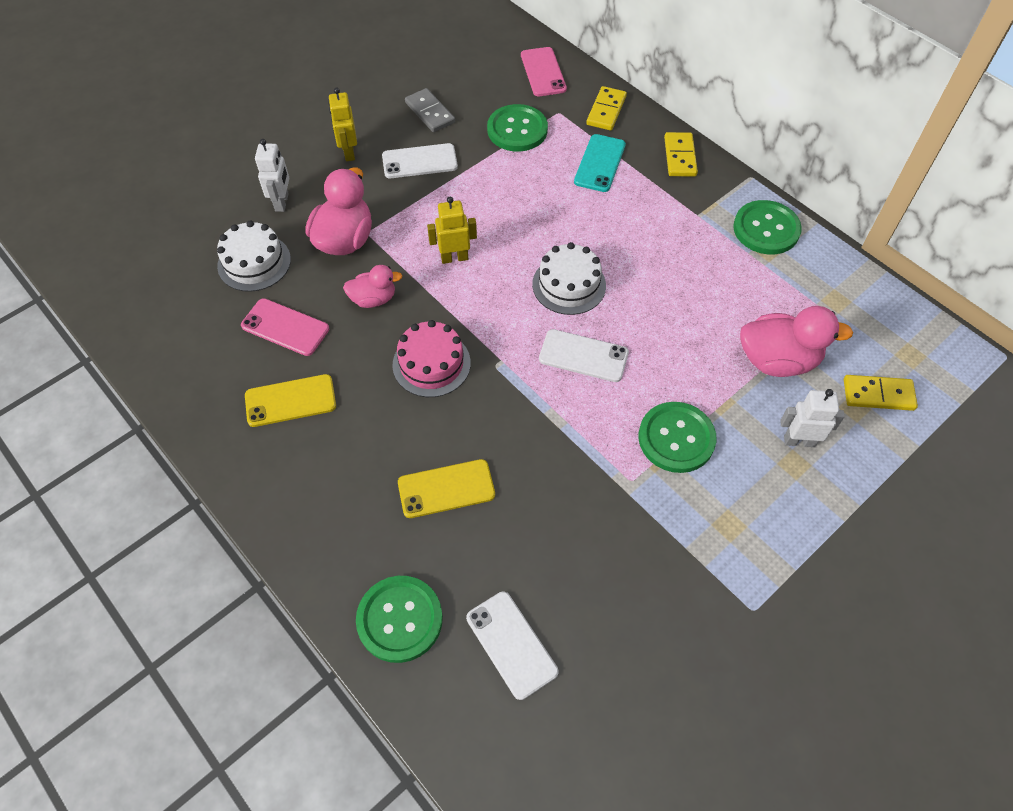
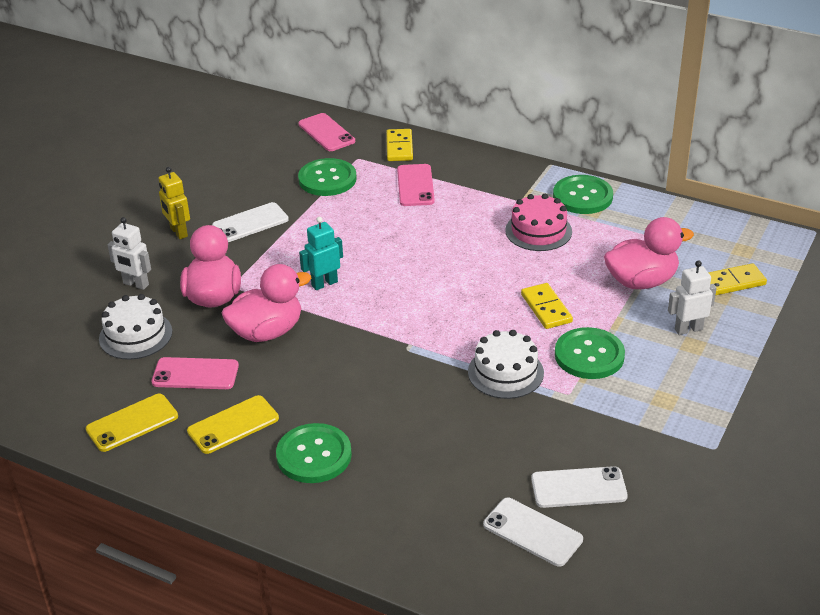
camera: 20 degrees left, 20 degrees down
(282, 202) = (135, 284): white robot -> white robot turned 135 degrees clockwise
(373, 299) = (267, 332): pink duck -> pink duck, size x1.68
(399, 619) = (426, 546): green button -> green button (314, 455)
(430, 112) = (238, 185): grey domino -> none
(431, 364) = (348, 363): pink cake -> pink cake (538, 231)
(446, 489) = (413, 445): yellow phone -> yellow phone (132, 423)
(454, 258) = (324, 283): yellow robot -> turquoise robot
(569, 285) = (438, 276): white cake -> white cake (505, 372)
(583, 356) = (479, 321): white phone -> white phone (578, 488)
(600, 163) = (415, 185): turquoise phone -> pink phone
(679, 156) = (482, 164): yellow domino -> yellow domino (546, 308)

